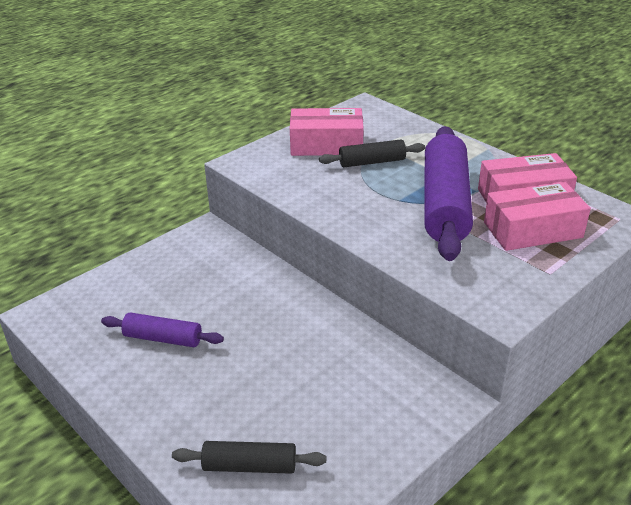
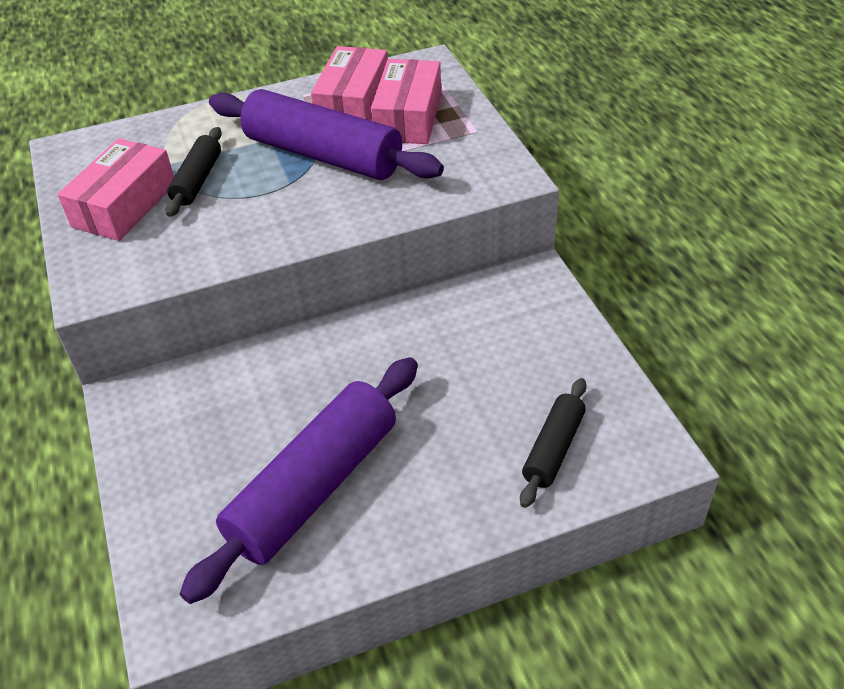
camera: 65 degrees left, 10 degrees up
(163, 338) = (314, 486): purple rolling pin -> purple rolling pin, size x1.96

